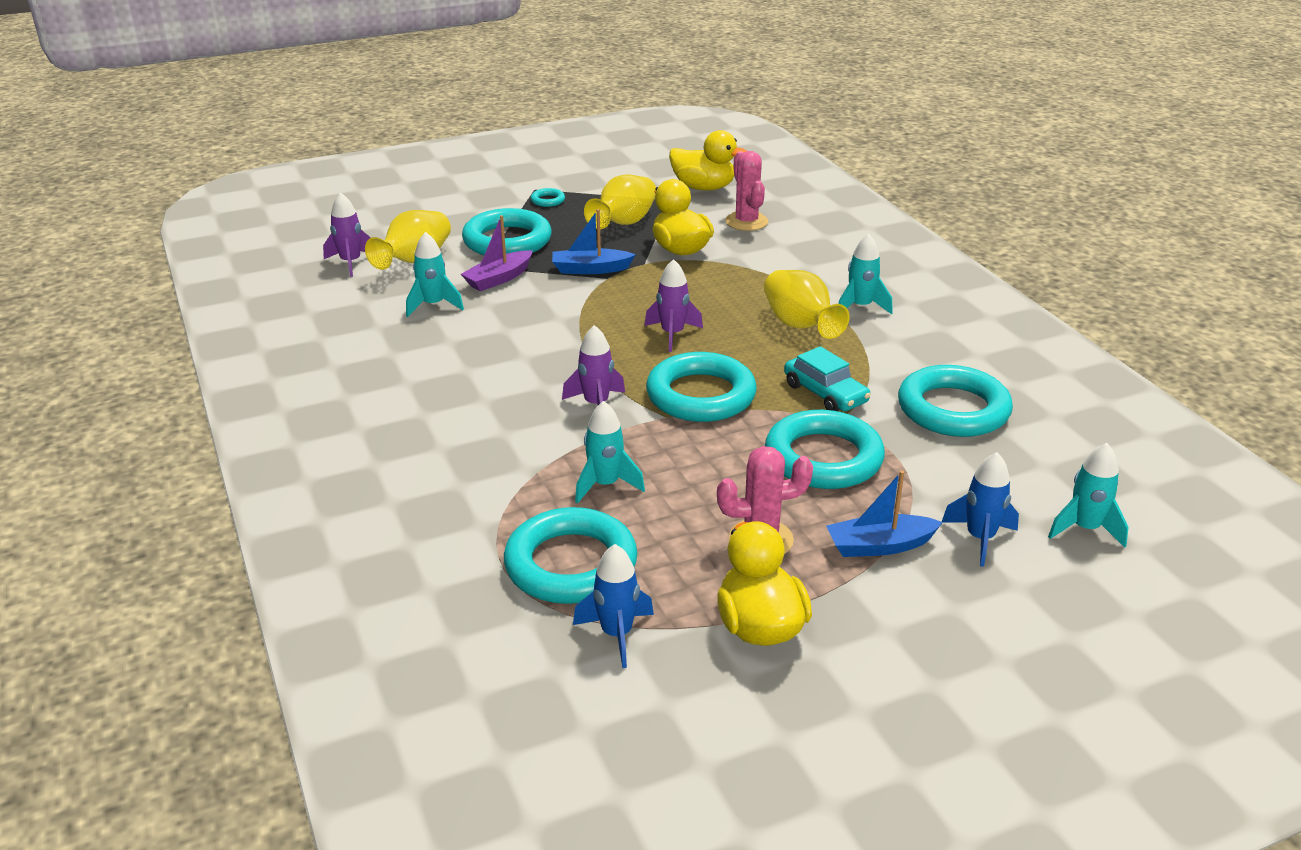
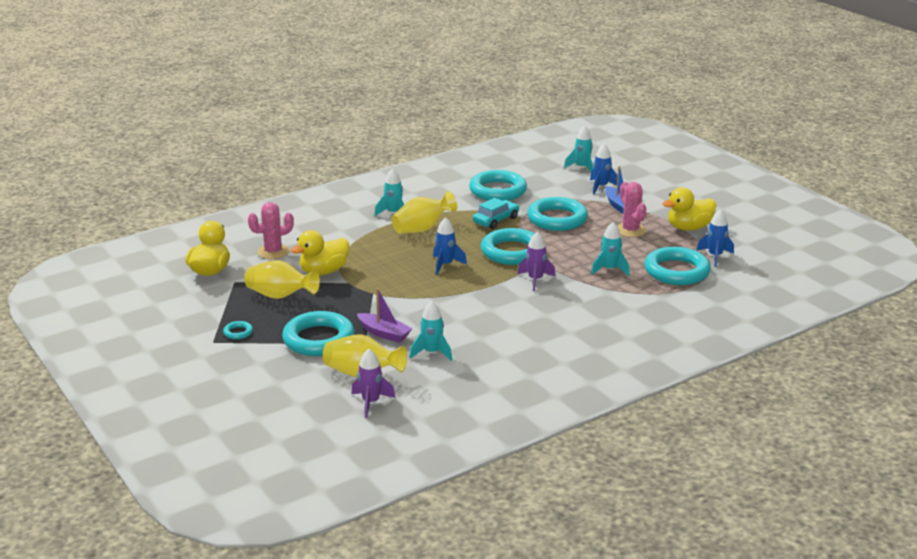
camera: 100 degrees left, 5 degrees down
(590, 269) = (361, 300): blue boat -> none
(672, 334) = (445, 265): purple rocket -> blue rocket

